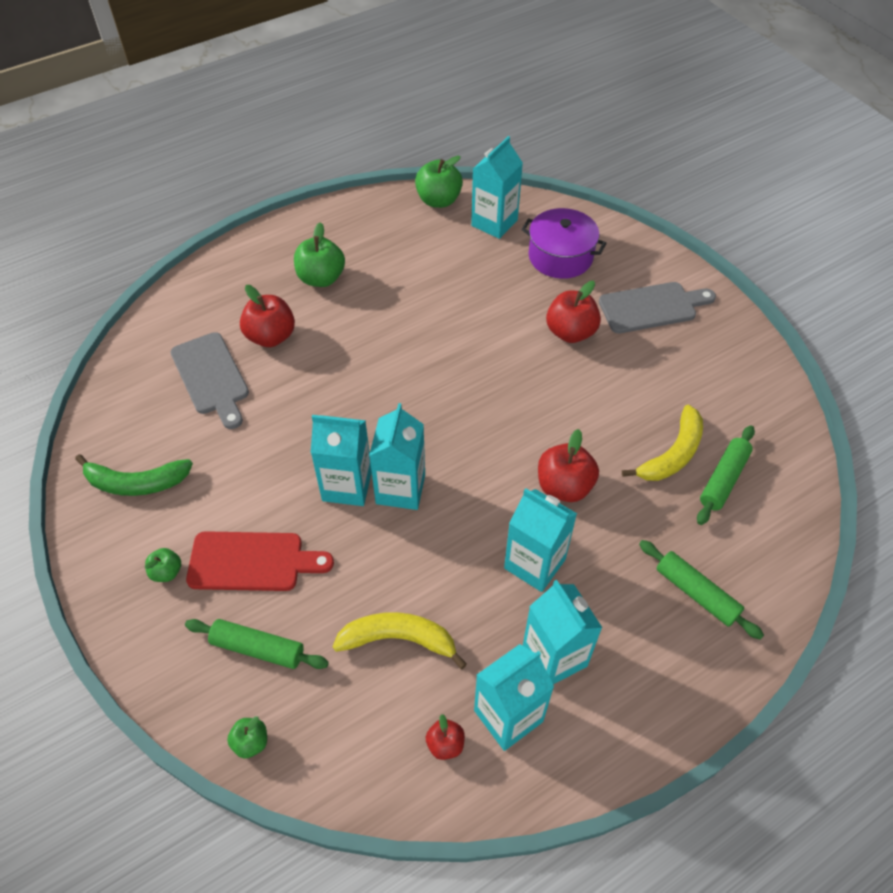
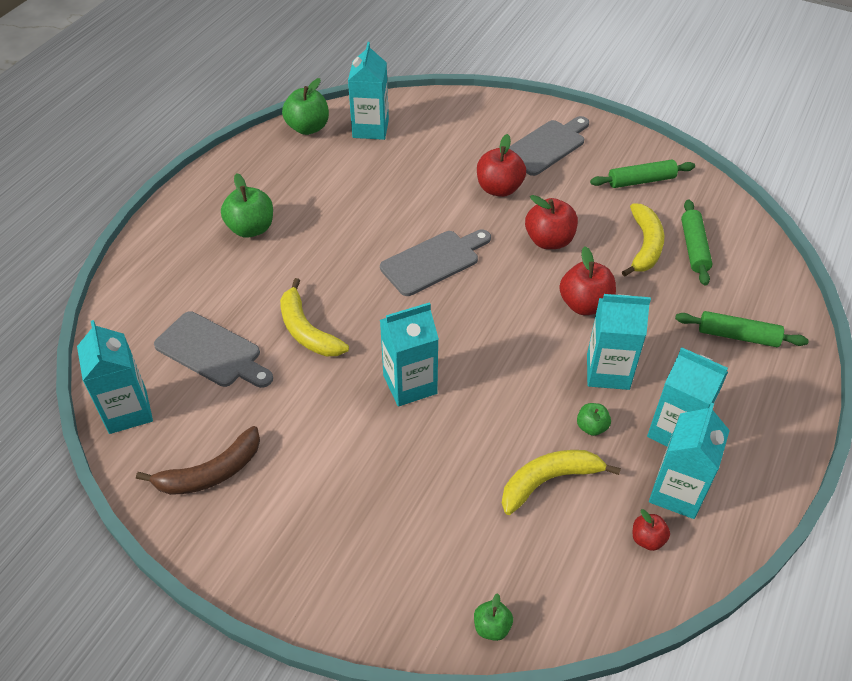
camera: 30 degrees left, 5 degrees down
(136, 483) = (210, 472): green banana -> brown banana
(167, 572) = (303, 532): green apple -> green apple (591, 427)
(252, 562) = (375, 484): red cutting board -> none
(258, 648) = (437, 550): green rolling pin -> green rolling pin (641, 181)
(271, 336) = (242, 294): red apple -> red apple (549, 241)
(299, 394) = (307, 330): none -> yellow banana
(400, 489) = (457, 366): turquoise carton -> turquoise carton (128, 411)
(455, 378) = (434, 261): none -> grey cutting board
(560, 256) = (446, 135): purple pot -> none

